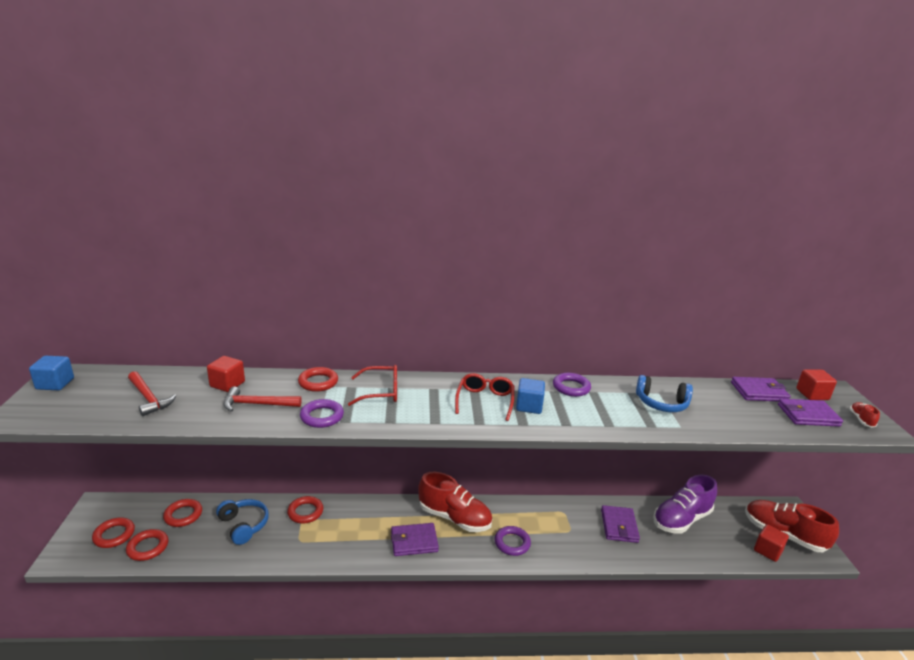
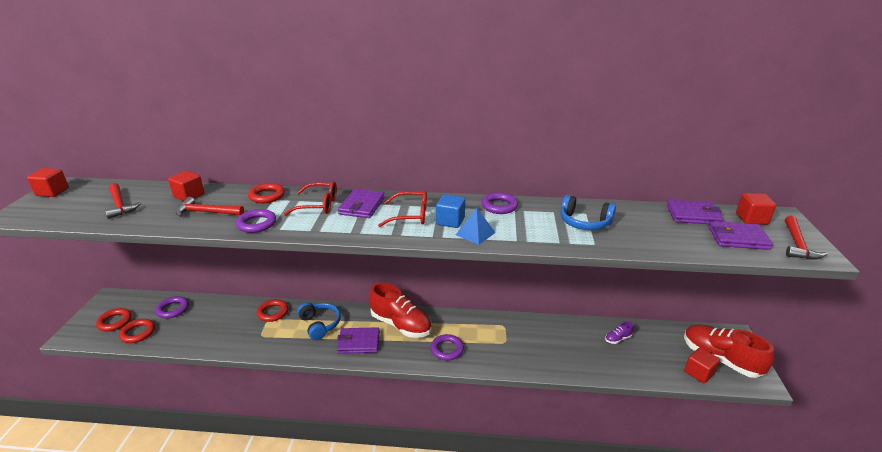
camera: 10 degrees right, 5 degrees up
(55, 384) = (52, 192): blue cube -> red cube
(183, 515) = (173, 309): red ring -> purple ring
(243, 525) = (219, 320): blue headphones -> blue headphones (320, 324)
(485, 401) = (410, 215): red glasses -> red glasses turned 75 degrees clockwise
(560, 419) = (475, 233): none -> blue pyramid
(619, 526) = (553, 341): purple wallet -> purple wallet (362, 206)
(681, 519) = (618, 339): purple shoe -> purple shoe, size x0.42
(861, 420) = (797, 244): red shoe -> red hammer

